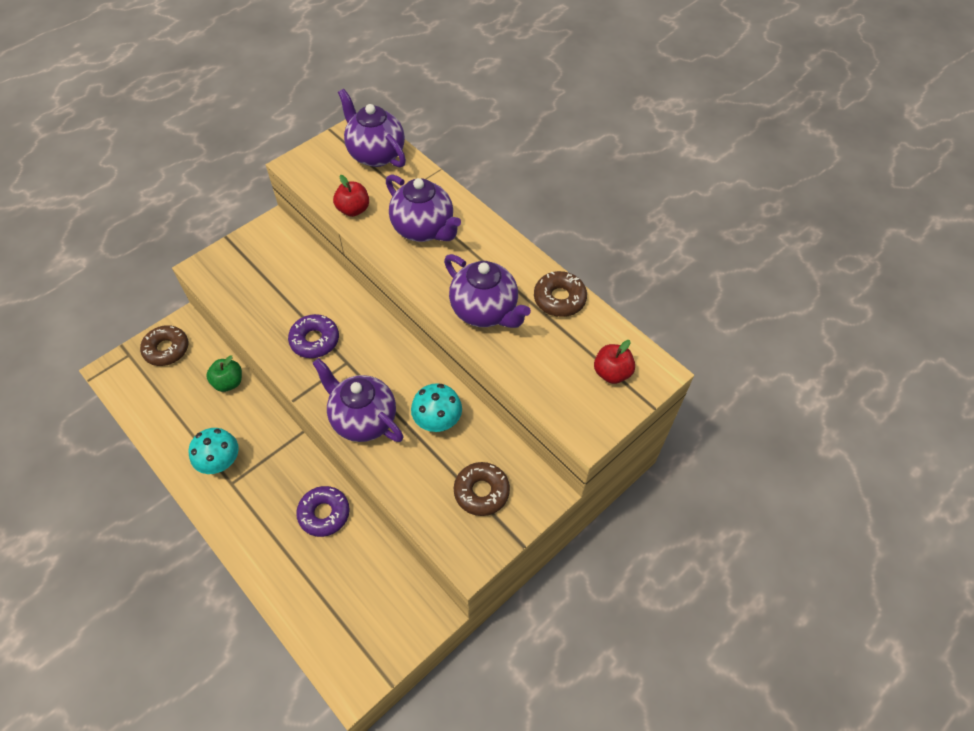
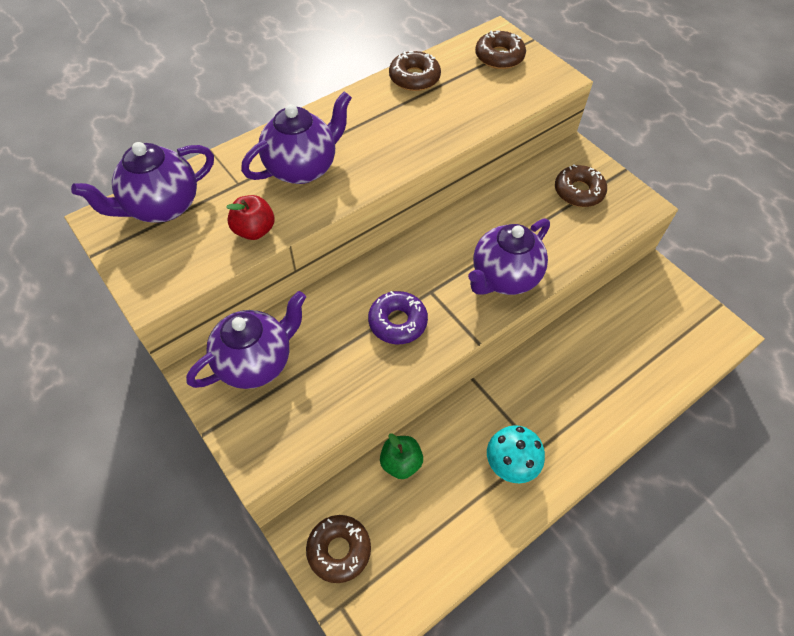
camera: 85 degrees left, 0 degrees up
(324, 514) = (568, 356): purple donut -> none
(437, 421) = (505, 218): turquoise mushroom -> none
(485, 311) = (424, 128): purple teapot -> purple teapot (256, 362)
(612, 373) = (499, 57): red apple -> brown donut

